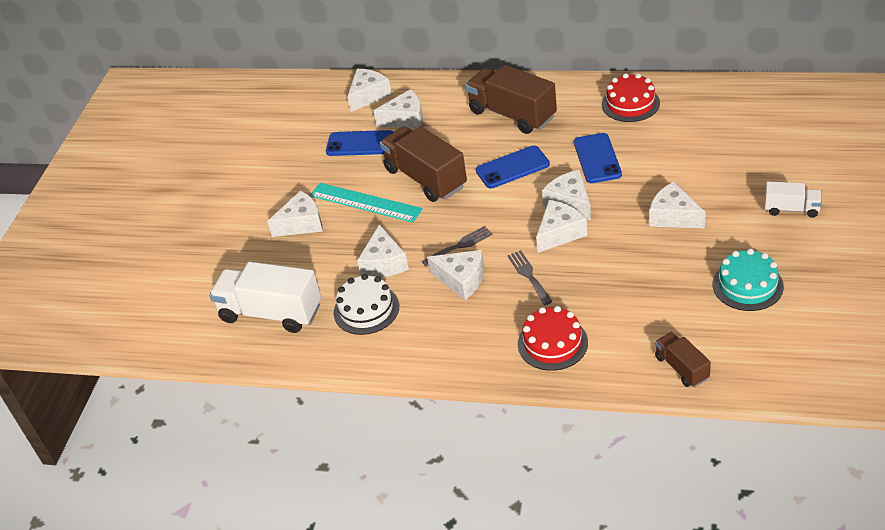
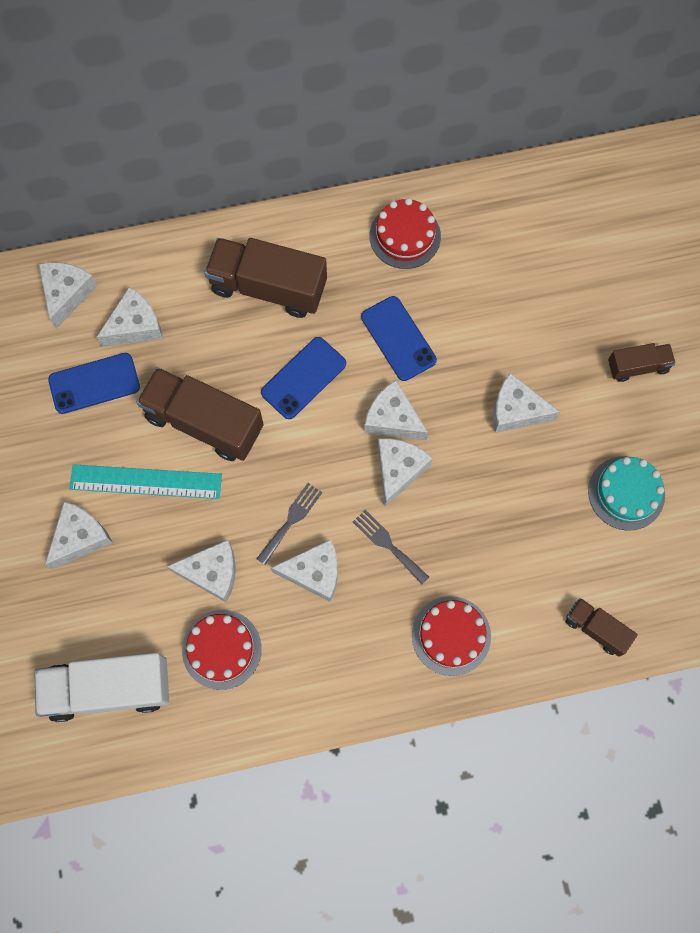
camera: 30 degrees left, 30 degrees up
(366, 309) = (221, 649): white cake -> red cake
(384, 263) = (212, 572): white cheese -> white cheese turned 60 degrees counterclockwise
(791, 209) = (637, 366): white truck -> brown truck

